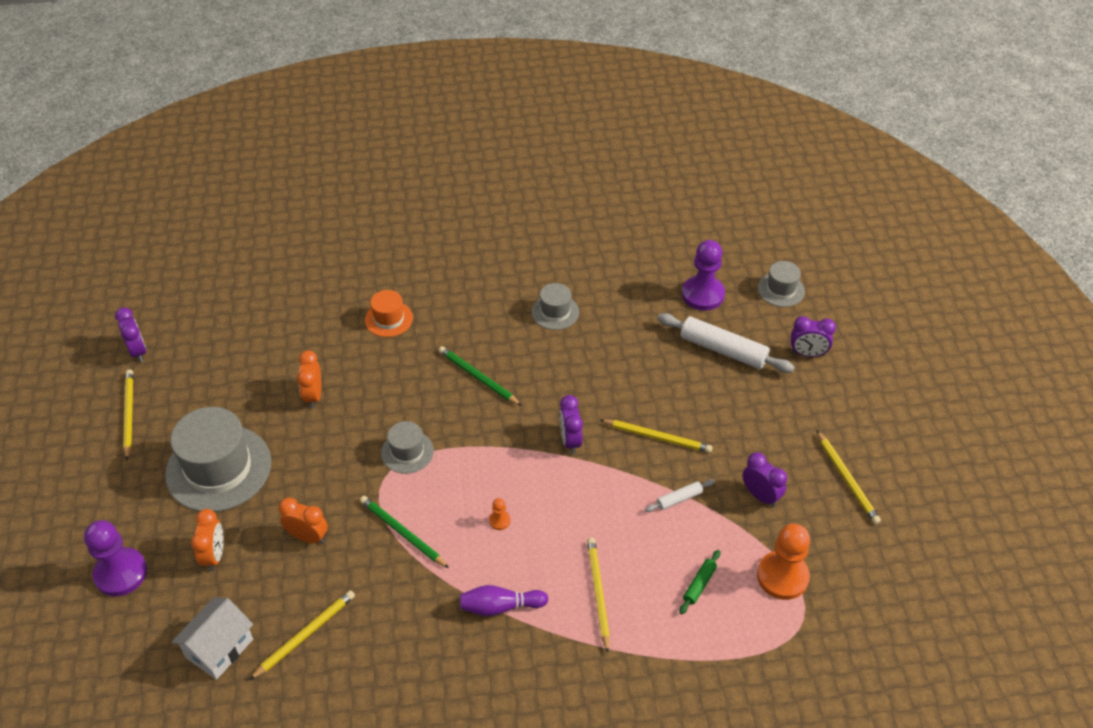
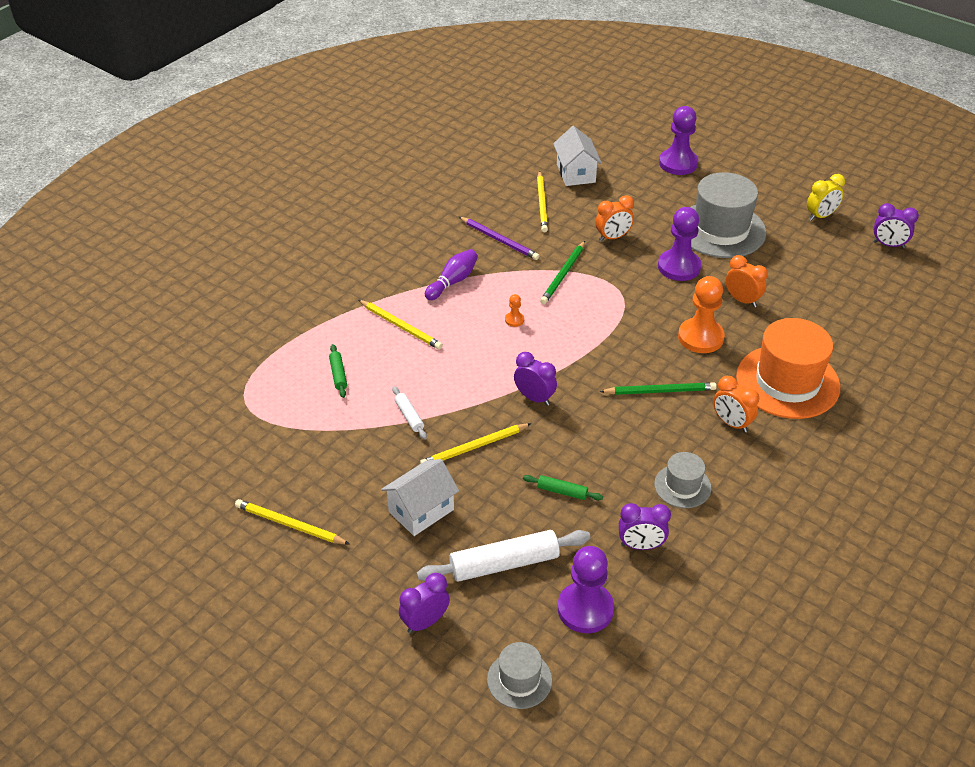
camera: 135 degrees right, 5 degrees down
(129, 414) = (820, 216): yellow pencil -> yellow clock
(214, 555) = (646, 198): orange clock -> orange clock (731, 423)
(307, 462) = (679, 267): none -> purple pawn
(389, 319) = (787, 382): orange hat -> orange hat, size x1.96
(401, 622) = (499, 240): none -> purple pencil
(402, 533) = (563, 274): green pencil -> green pencil turned 120 degrees clockwise
(407, 452) = (630, 314): grey hat -> none
(634, 364) = (562, 492): none -> green rolling pin
(679, 499) = (409, 416): white rolling pin -> white rolling pin turned 45 degrees counterclockwise
(743, 421) = (421, 510): none -> white house
(760, 496) = (350, 461): purple clock -> purple clock (641, 545)
(782, 576) = (283, 418): orange pawn -> orange pawn (700, 337)

